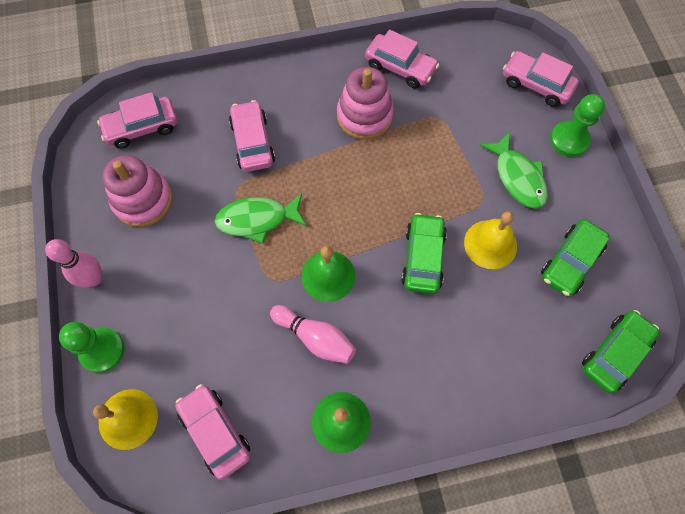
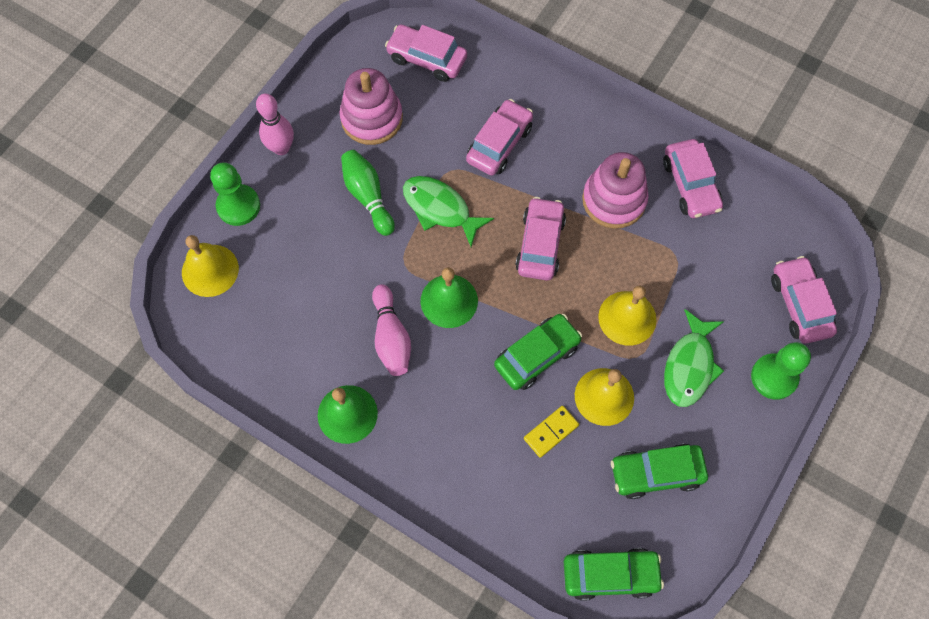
camera: 45 degrees right, 0 degrees up
(196, 256) = (368, 196): none -> green bowling pin
(215, 432) = (256, 335): pink car -> pink car (540, 244)
(451, 182) = (627, 318): none -> yellow bell
(483, 298) = (551, 432): none -> yellow domino

